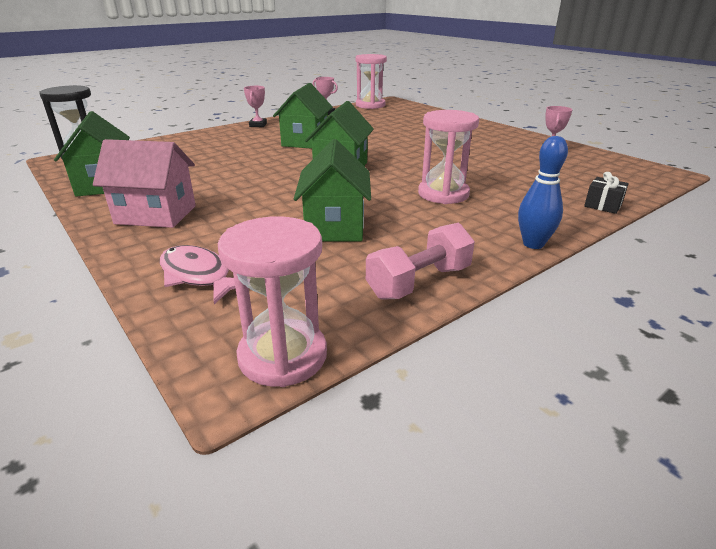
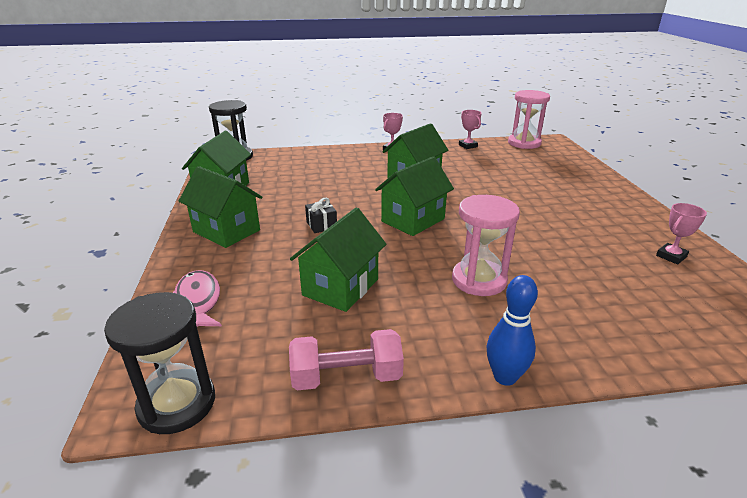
camera: 30 degrees right, 0 degrees up
(156, 214) = (226, 231): pink house -> green house
(283, 356) = (177, 404): pink hourglass -> black hourglass
(603, 205) = (652, 355): black gift -> black gift (321, 225)

